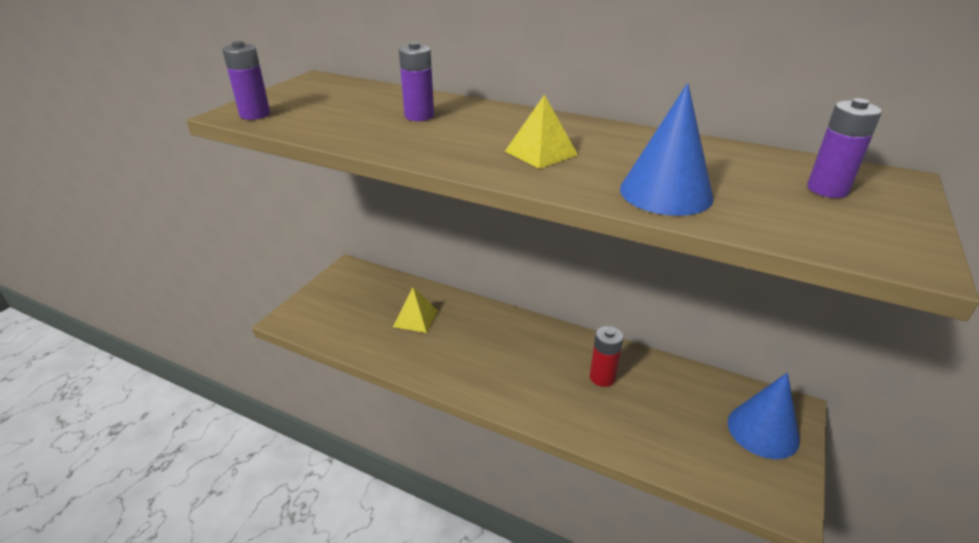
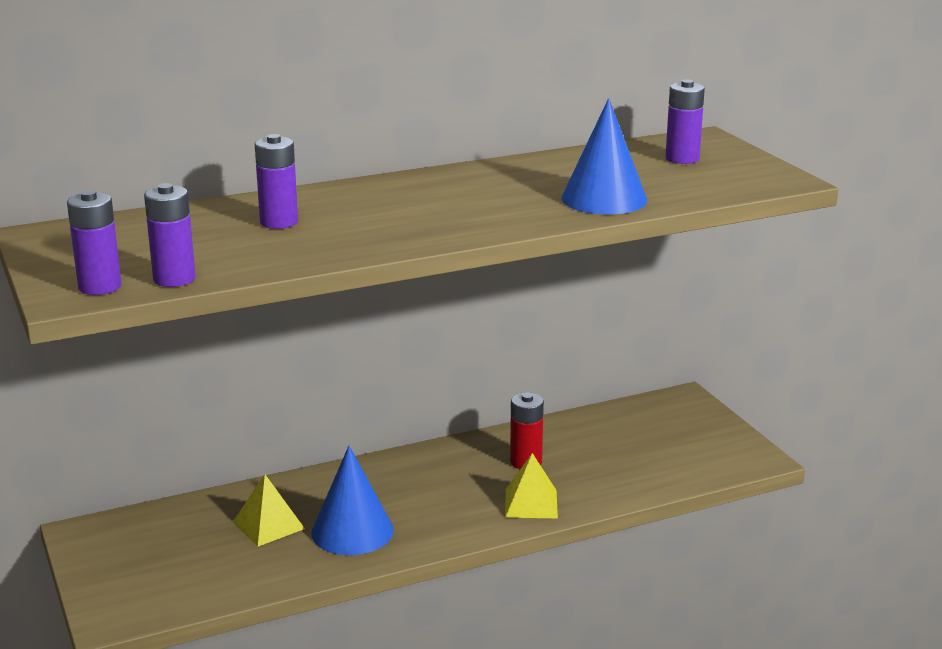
camera: 50 degrees left, 10 degrees down
(288, 125) = (174, 279): none -> purple battery
(541, 153) = (462, 208): yellow pyramid -> yellow pyramid (531, 503)
(763, 430) = (685, 424): blue cone -> blue cone (352, 531)

